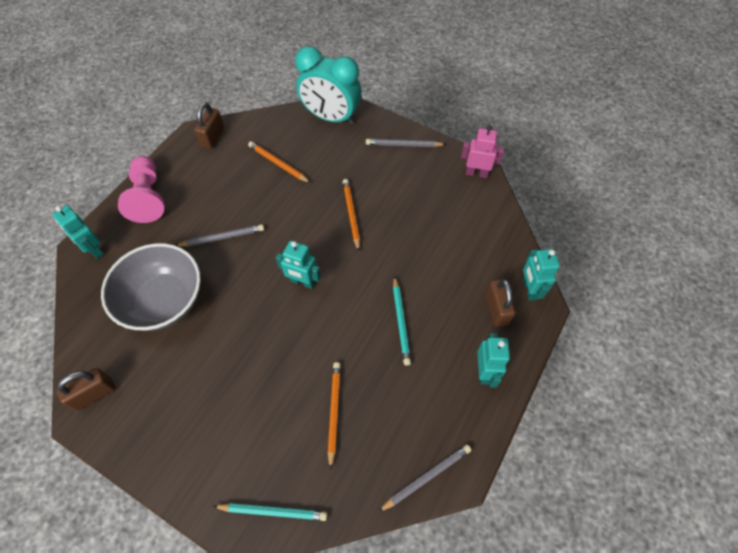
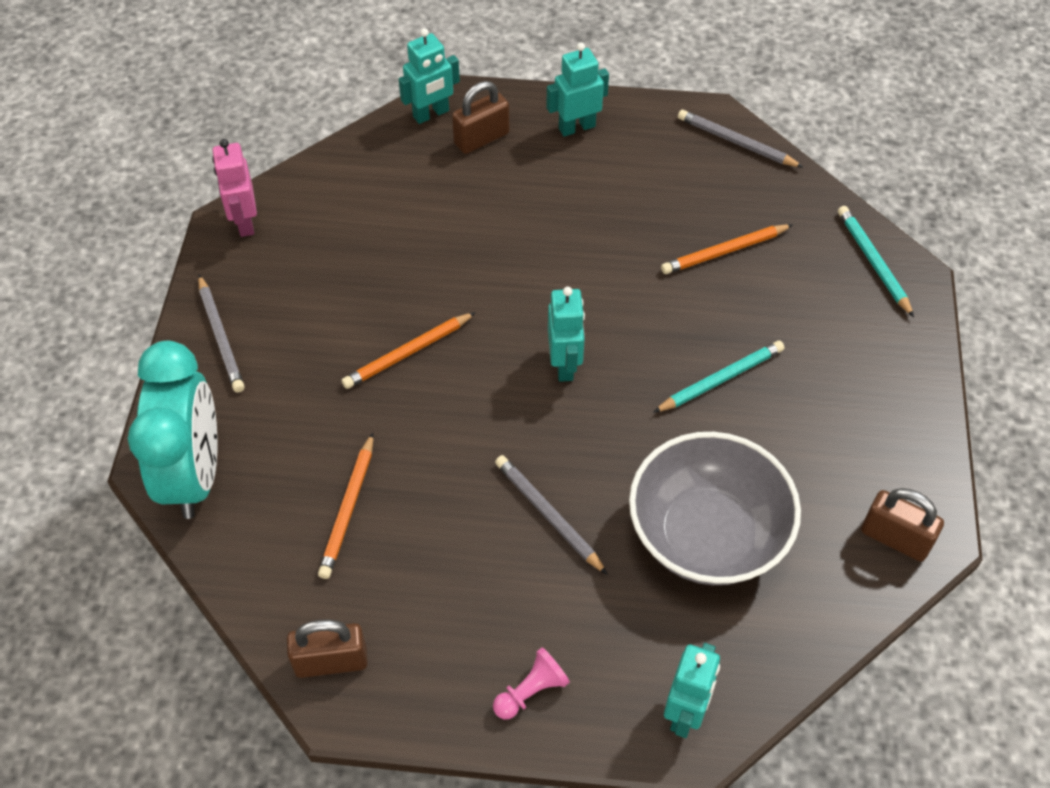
camera: 115 degrees left, 5 degrees down
(148, 197) = (531, 691): pink pawn -> pink pawn, size x0.51
(401, 322) = (559, 228): turquoise pencil -> turquoise pencil (721, 379)

